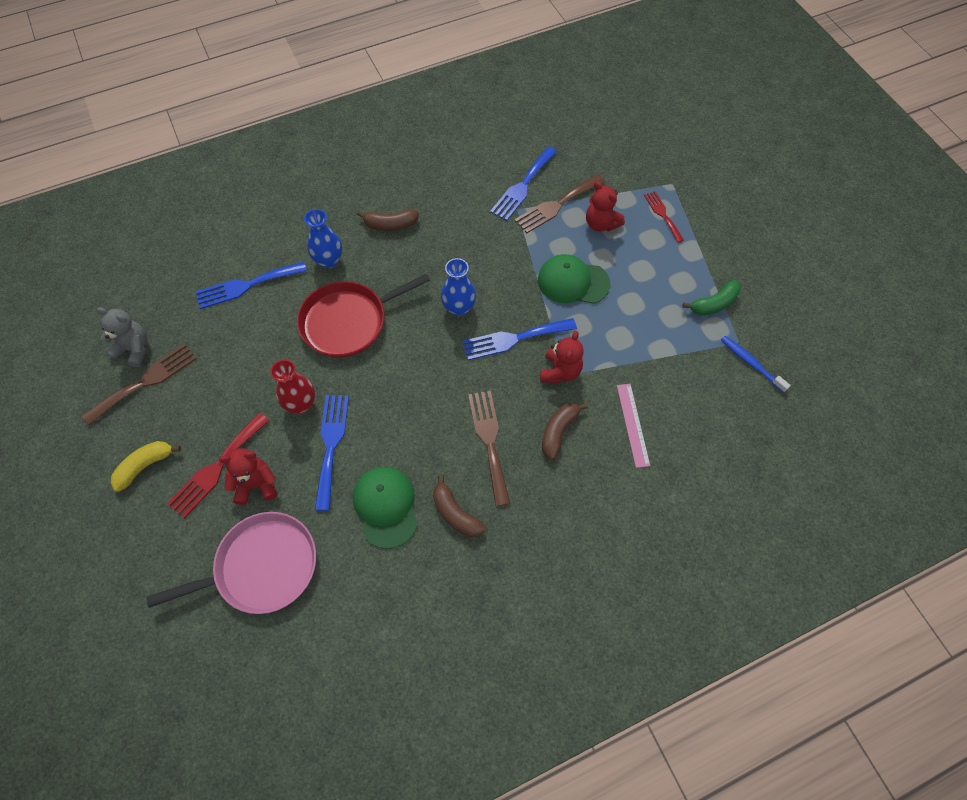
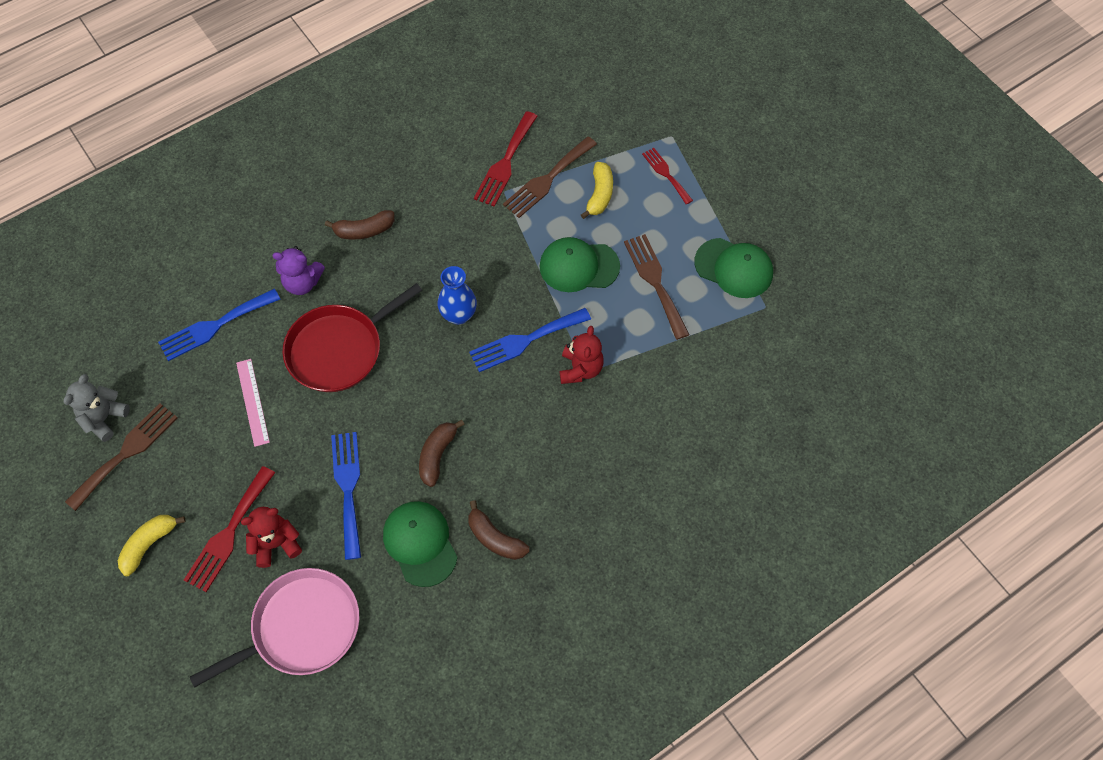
camera: 10 degrees left, 0 degrees up
(134, 349) = (104, 418): grey teddy bear -> grey teddy bear turned 75 degrees counterclockwise
(301, 404) = (305, 449): red vase -> none
(329, 260) = (302, 283): blue vase -> purple teddy bear
(489, 442) = (518, 457): brown fork -> brown fork (656, 282)
(523, 185) = (505, 162): blue fork -> red fork
(558, 431) = (589, 434): brown banana -> brown banana (437, 455)
(601, 224) = (599, 195): red teddy bear -> yellow banana
(632, 424) = (666, 414): pink ruler -> pink ruler (252, 402)
(713, 304) = (734, 268): green banana -> green cap
(751, 363) = (781, 328): blue toothbrush -> none

